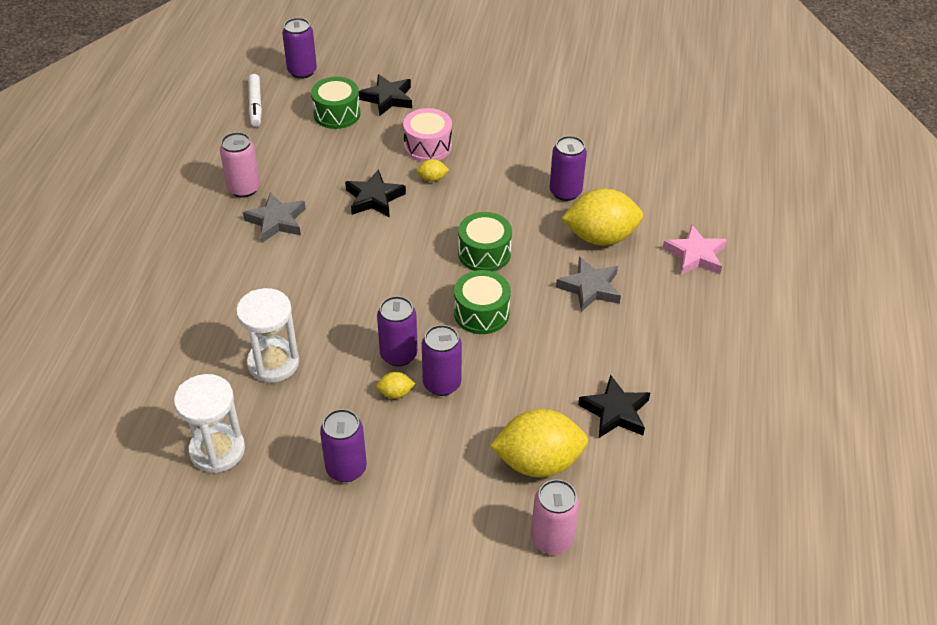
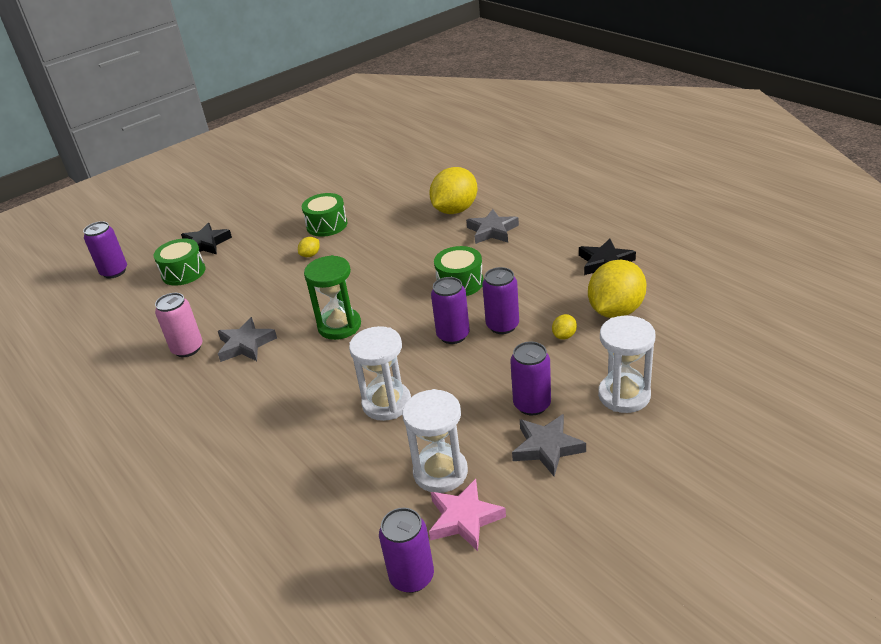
camera: 45 degrees left, 10 degrees down
(255, 105) = (110, 308): white marker -> none
(298, 510) = (547, 447): none -> grey star
(348, 266) = (339, 326): none -> green hourglass
(374, 198) = (291, 288): black star -> none
(395, 393) = (487, 351): yellow lemon -> yellow lemon (564, 336)
(411, 534) = (624, 395): none -> white hourglass
(428, 146) = (278, 245): pink drum -> none
(484, 253) = (408, 260): green drum -> green drum (327, 225)
(552, 539) = (685, 331): pink can -> none
(565, 192) = (399, 207): purple can -> purple can (412, 577)
(695, 255) = (513, 183): pink star -> pink star (464, 518)

